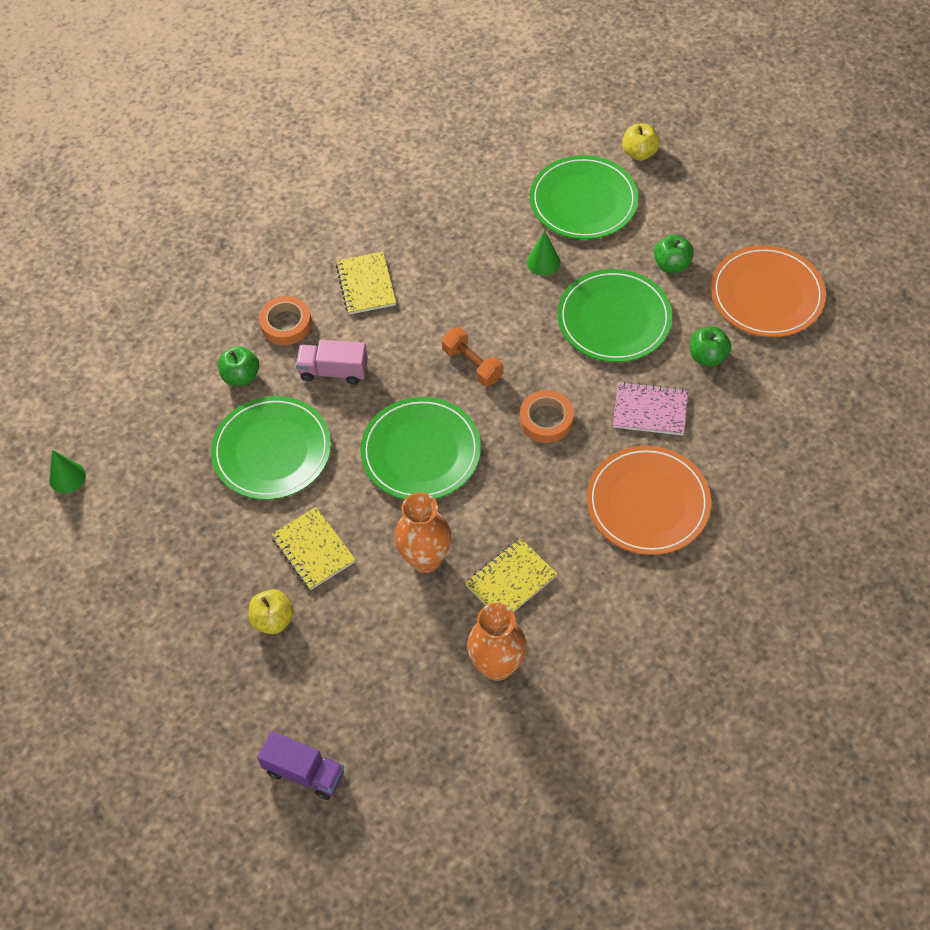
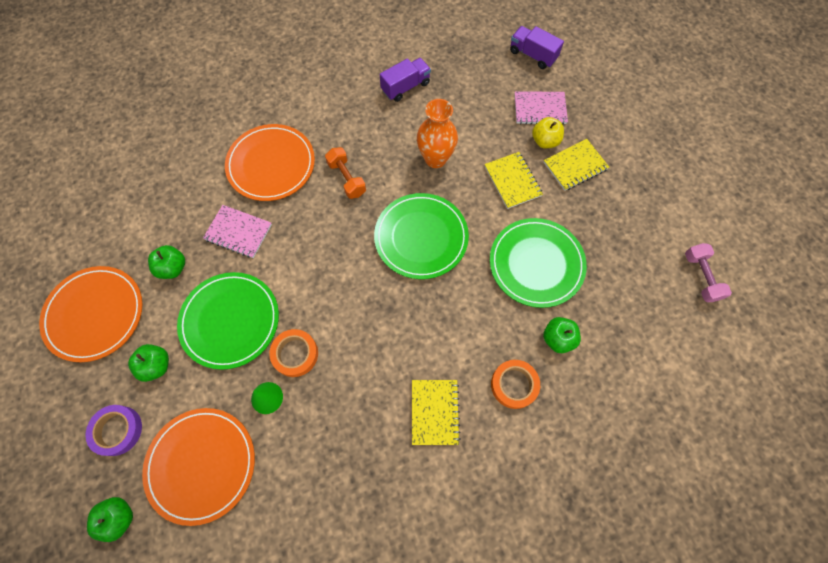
camera: 170 degrees left, 10 degrees up
(67, 477) = (701, 277): green cone -> pink dumbbell
(285, 671) = (539, 109): none -> pink notebook
(333, 371) = (478, 325): pink truck -> none
(472, 364) = (361, 304): orange dumbbell -> orange dumbbell (346, 179)
(497, 665) = (405, 87): orange vase -> purple truck
(511, 581) = (382, 133): yellow notebook -> yellow notebook (575, 166)
(546, 420) = (319, 242): orange tape -> orange tape (295, 354)
(583, 201) = (201, 464): green plate -> orange plate
(639, 153) = (119, 518): yellow apple -> green apple
(679, 208) = (117, 430): none -> purple tape

